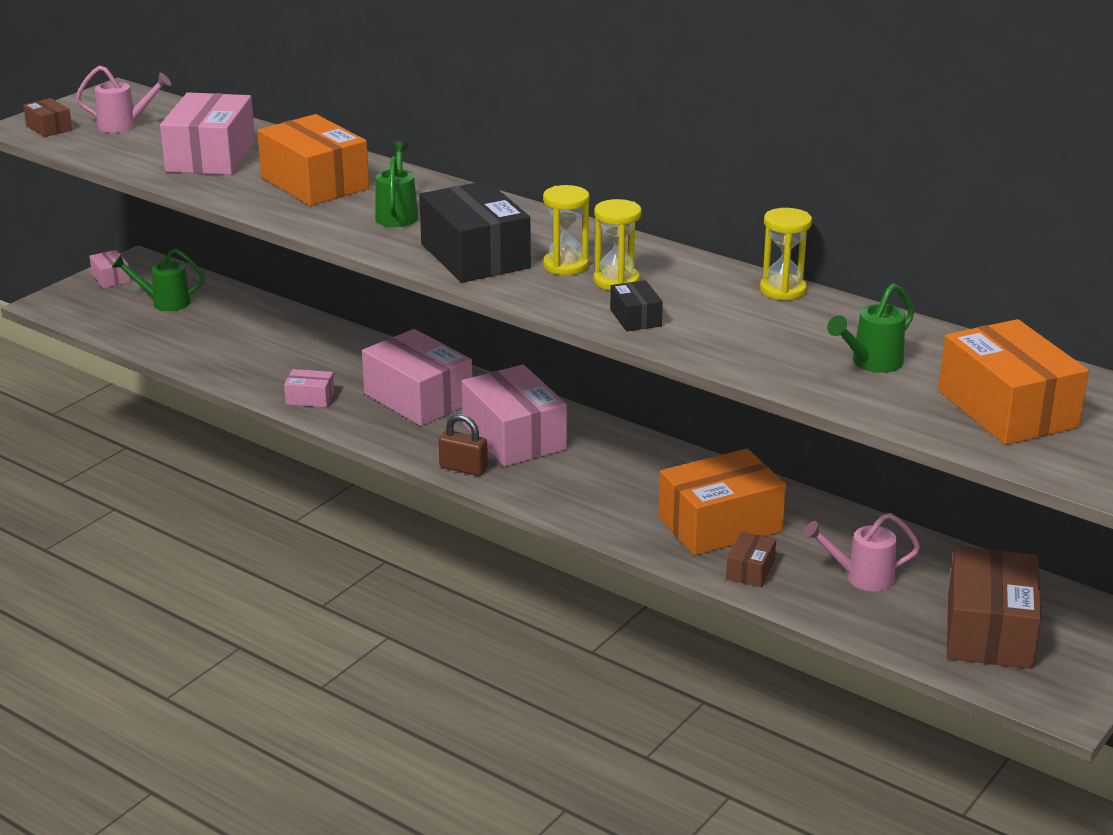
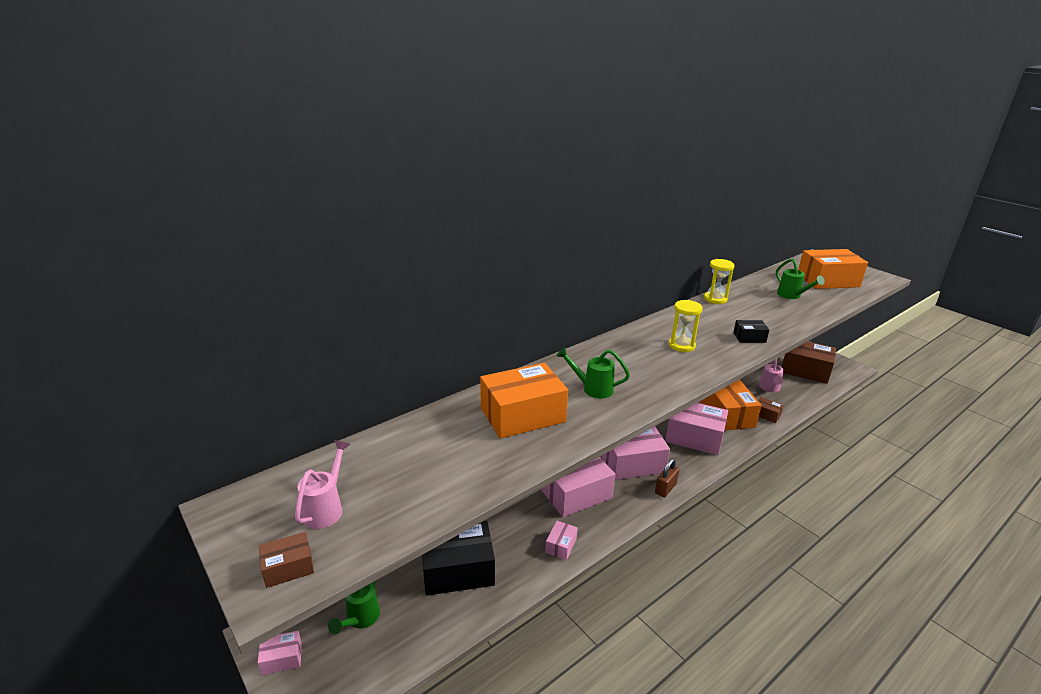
camera: 75 degrees left, 0 degrees up
(211, 156) = (440, 460): pink box -> pink box (694, 437)
(475, 256) = (664, 370): black box -> black box (458, 570)
(616, 281) = (703, 335): yellow hourglass -> none

